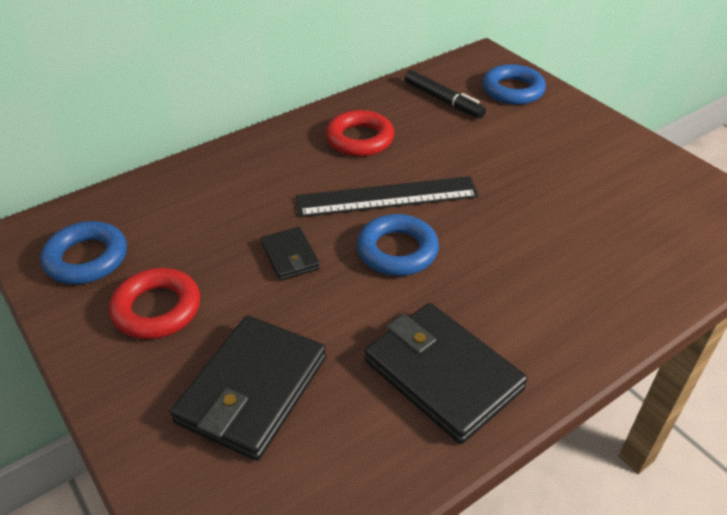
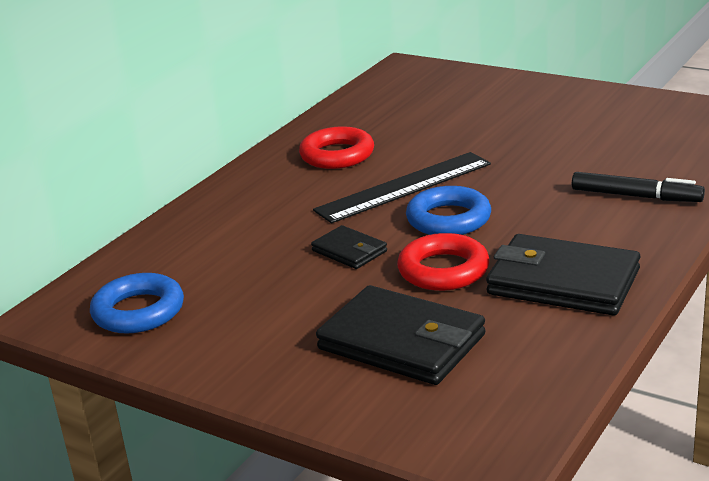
camera: 20 degrees left, 15 degrees down
(157, 309) = (253, 322): red ring -> red ring (443, 270)
(252, 390) = (402, 342): black wallet -> black wallet turned 60 degrees counterclockwise
(443, 100) = (394, 107): black marker -> black marker (636, 196)
(512, 90) = (455, 84): blue ring -> none

